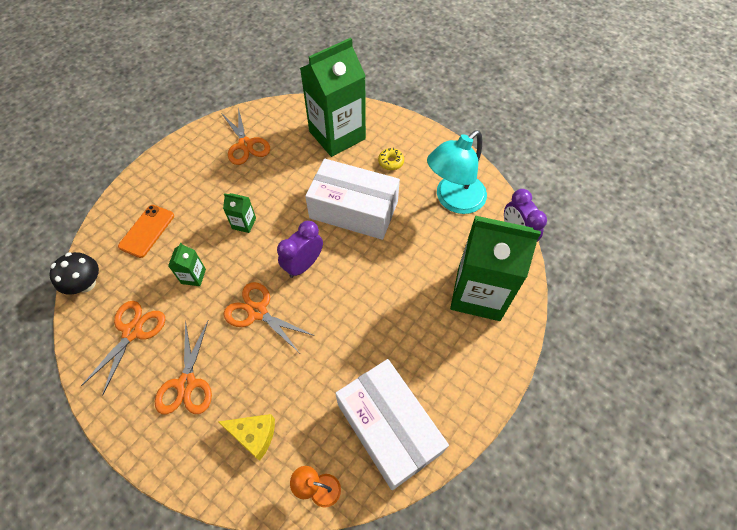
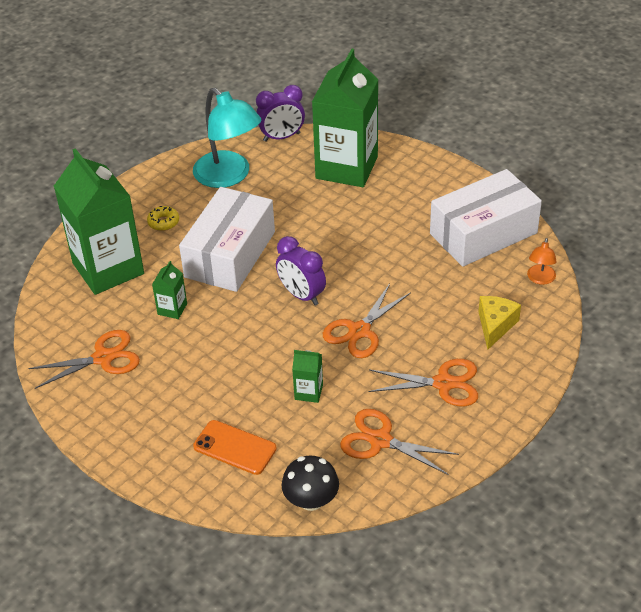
camera: 85 degrees left, 15 degrees down
(244, 223) = (236, 351): green carton -> green carton (172, 309)

